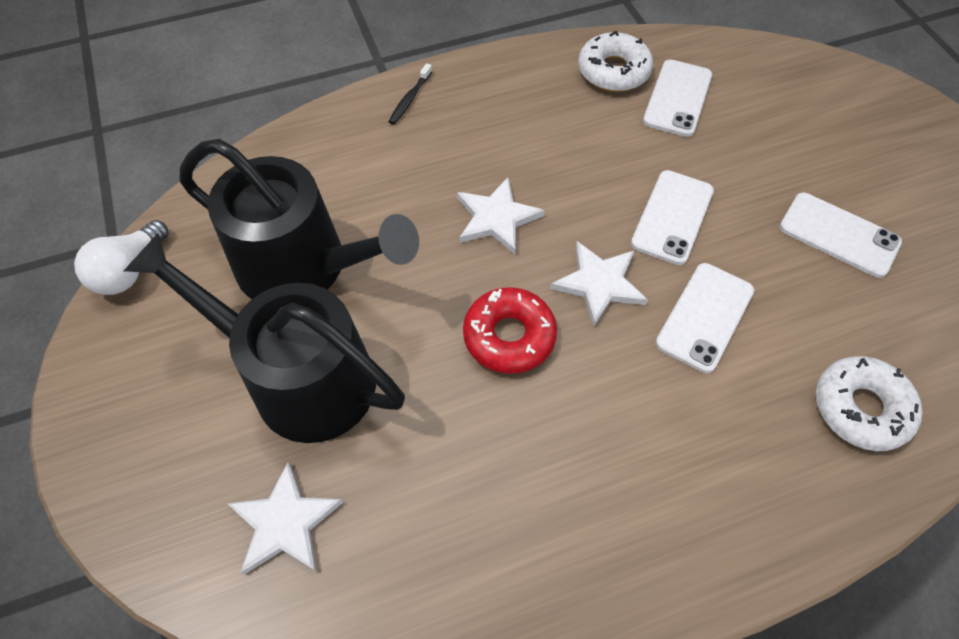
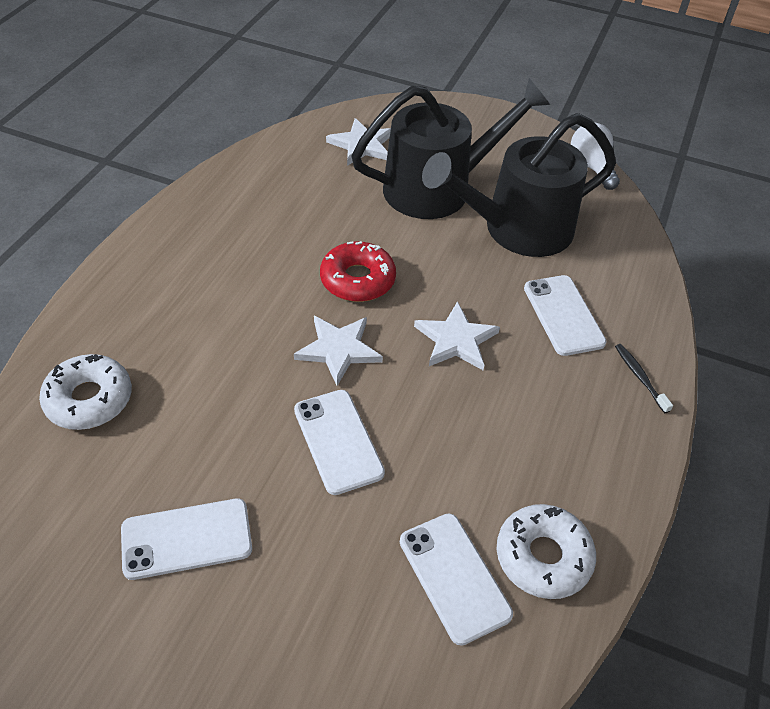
camera: 130 degrees right, 10 degrees down
(705, 317) = (245, 381): white phone -> white phone (563, 315)

